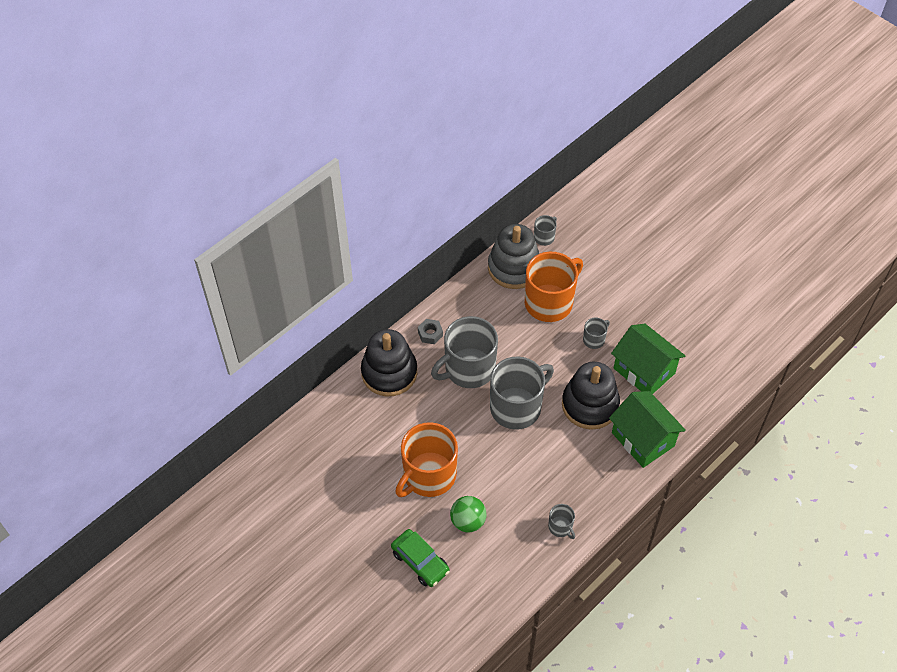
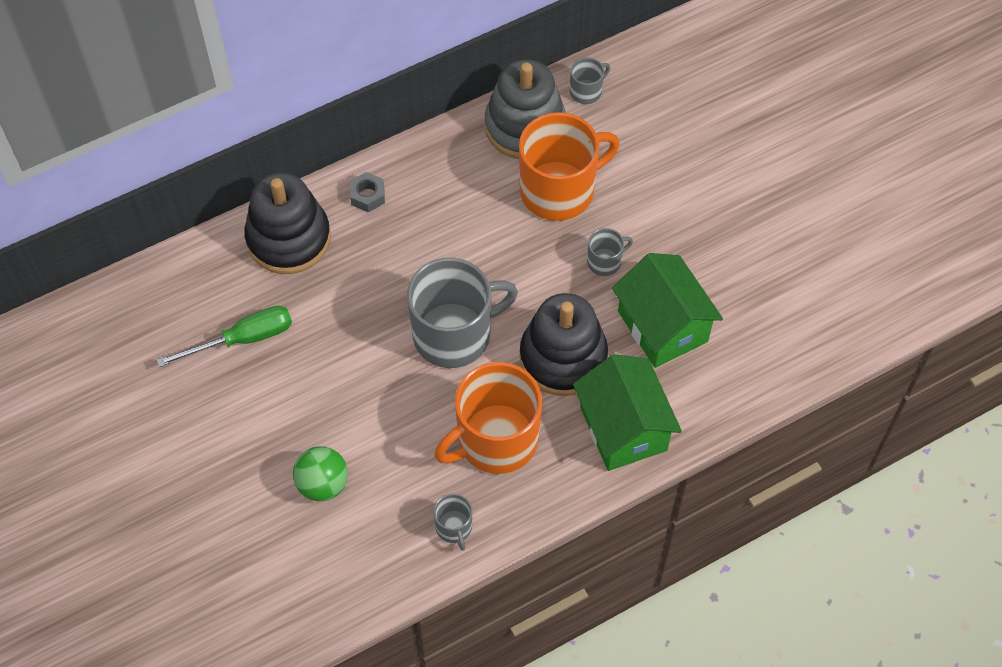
camera: 15 degrees right, 5 degrees up
(383, 443) = (243, 339): none -> green screwdriver
(420, 561) = (233, 525): green car -> none
(428, 475) = (290, 402): orange mug -> orange mug (495, 440)
(468, 369) = (404, 261): grey mug -> none

